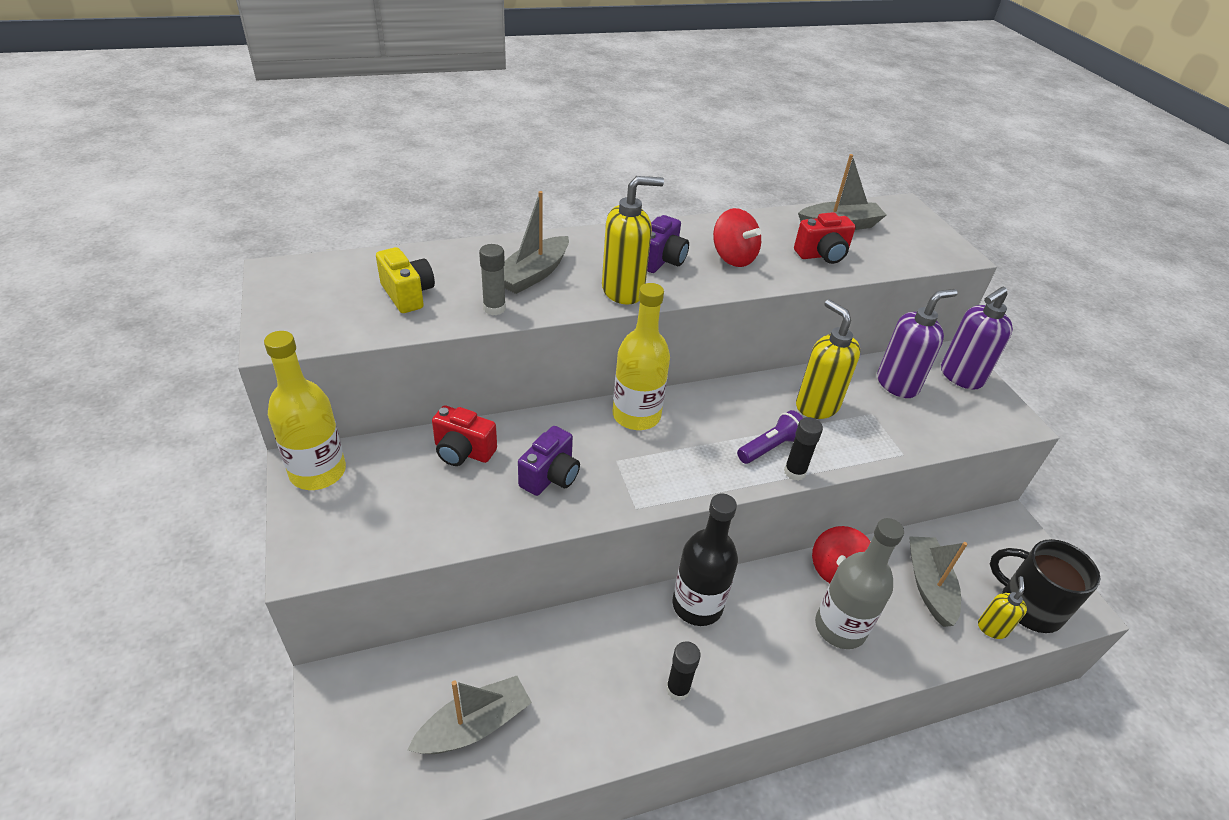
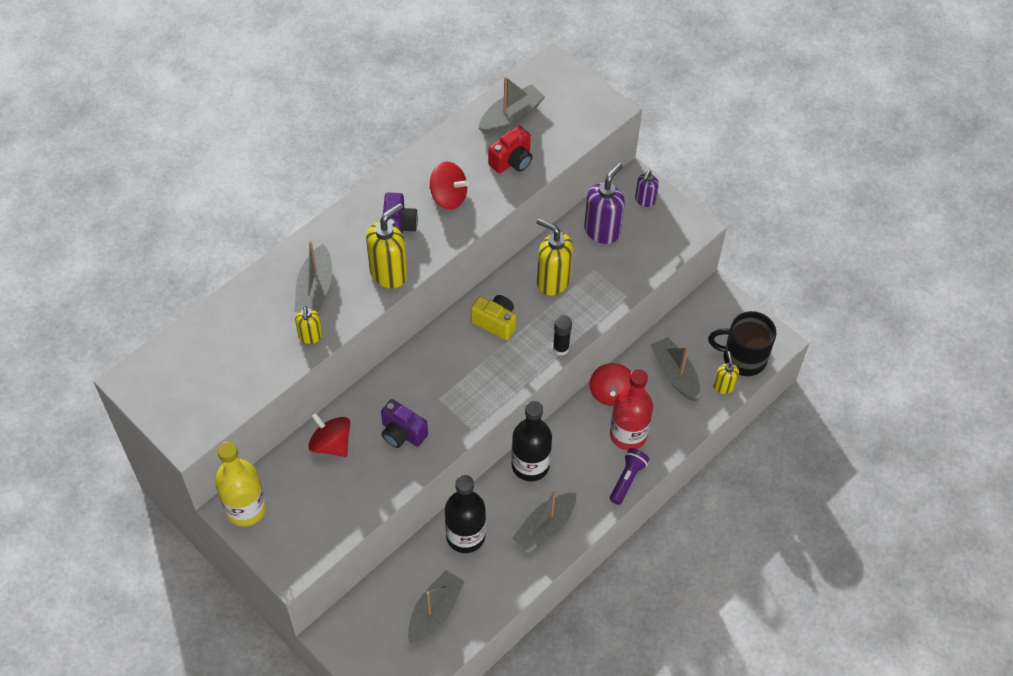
camera: 25 degrees left, 15 degrees up
(407, 295) = (241, 354): yellow camera -> yellow camera (495, 322)
(463, 451) = (331, 444): red camera -> red spinning top
(494, 308) = (310, 336): grey glue stick -> yellow soap dispenser
(550, 476) = (402, 433): purple camera -> purple camera turned 120 degrees clockwise
(571, 649) = (465, 536): none -> black bottle
(636, 415) = (431, 354): yellow bottle -> none
(677, 689) = (545, 527): black glue stick -> grey boat
(770, 447) = (536, 335): purple flashlight -> purple flashlight (627, 479)
(840, 627) = (628, 435): grey bottle -> red bottle
(960, 377) = (645, 200): purple soap dispenser -> purple soap dispenser, size x0.56

